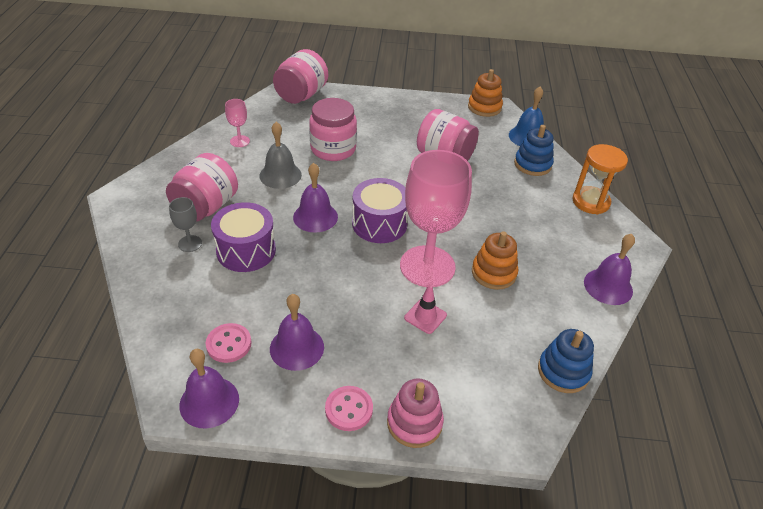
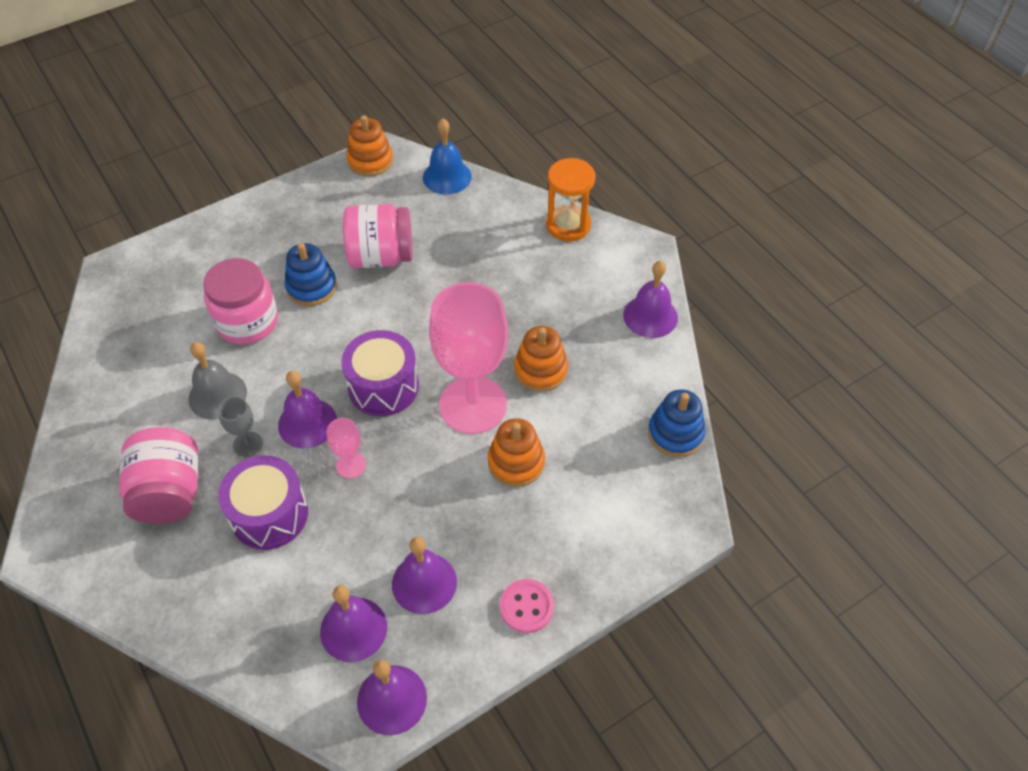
camera: 35 degrees left, 10 degrees up
(190, 243) = (197, 549): grey goblet -> grey goblet (247, 444)
(229, 344) = (353, 629): pink button -> purple bell
(240, 141) = (123, 380): pink goblet -> pink goblet (351, 465)
(301, 95) = (137, 267): pink jar -> none
(414, 423) = (593, 576): pink stacking toy -> none
(425, 316) = (516, 462): pink traffic cone -> orange stacking toy
(532, 164) = (479, 211): blue stacking toy -> blue stacking toy (311, 287)

